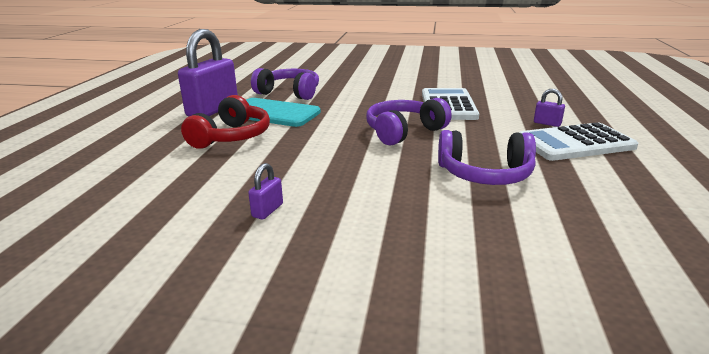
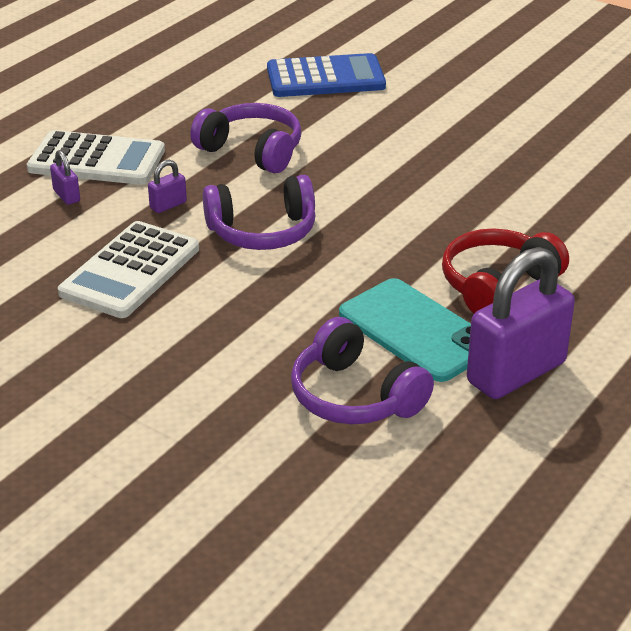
camera: 155 degrees left, 10 degrees up
(267, 210) = (487, 167): purple padlock -> purple padlock (168, 205)
(540, 278) = (325, 78): none -> blue calculator

